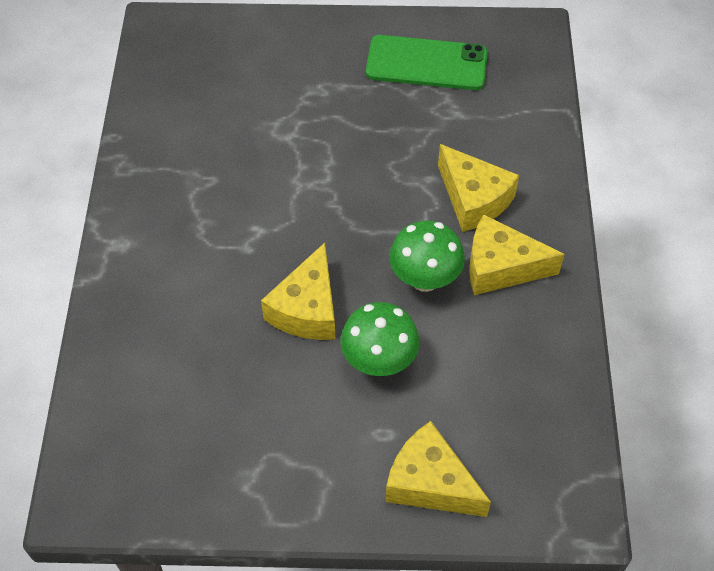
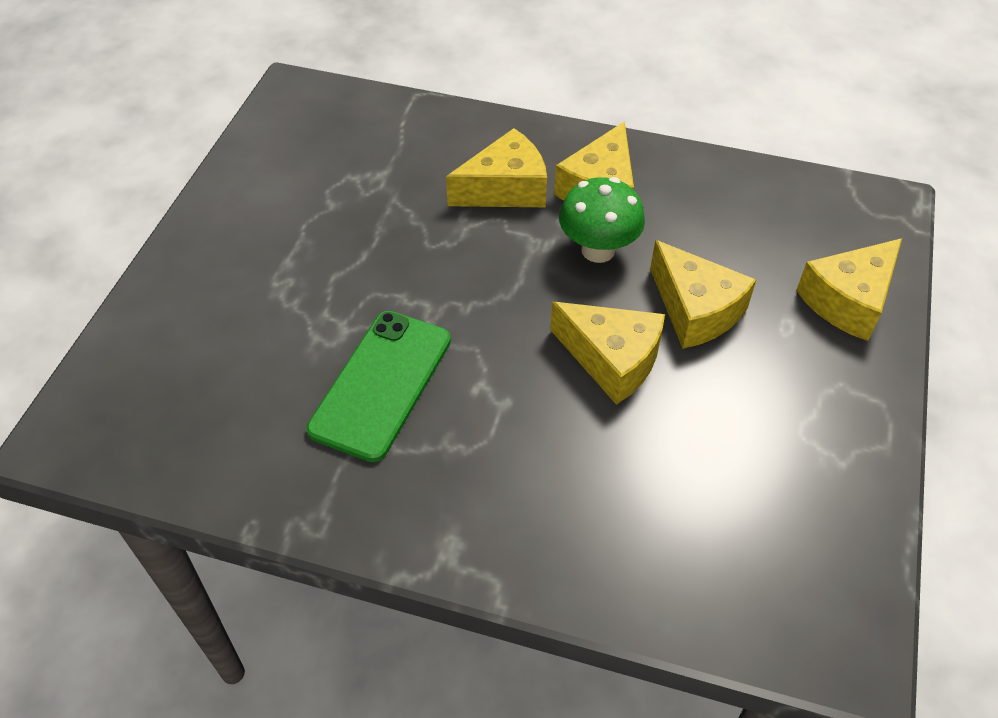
camera: 75 degrees left, 5 degrees down
(379, 361) = (695, 310): green mushroom -> yellow cheese
(426, 63) = (293, 181): green phone -> green phone (381, 384)

